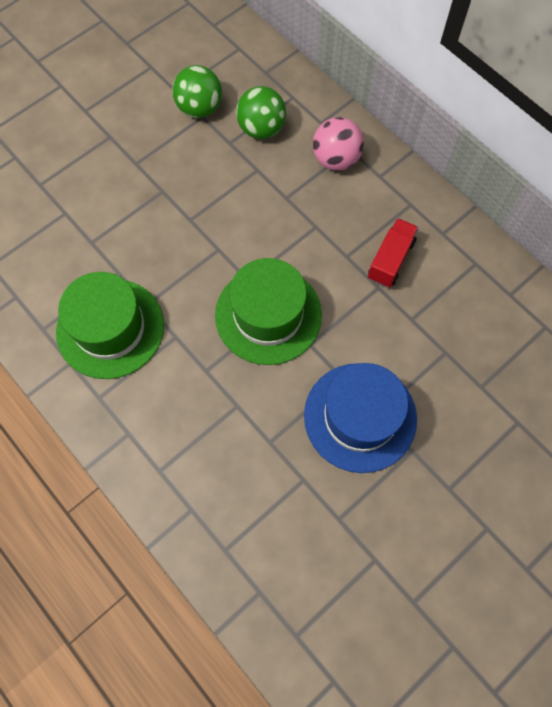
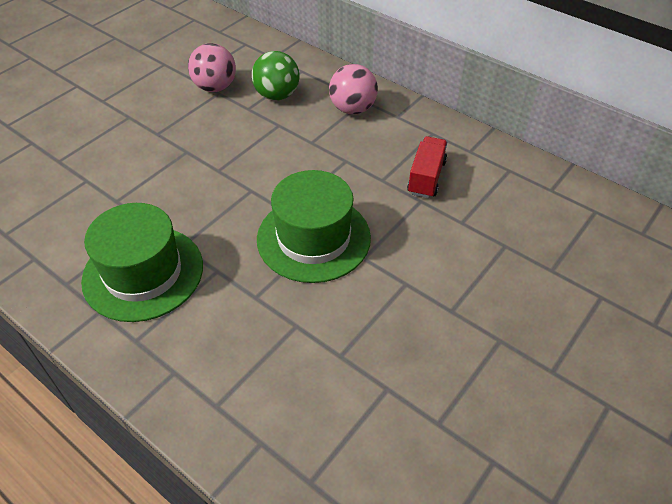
camera: 10 degrees left, 20 degrees down
(200, 108) = (215, 87): green ball -> pink ball
(360, 417) = (434, 316): blue hat -> none

